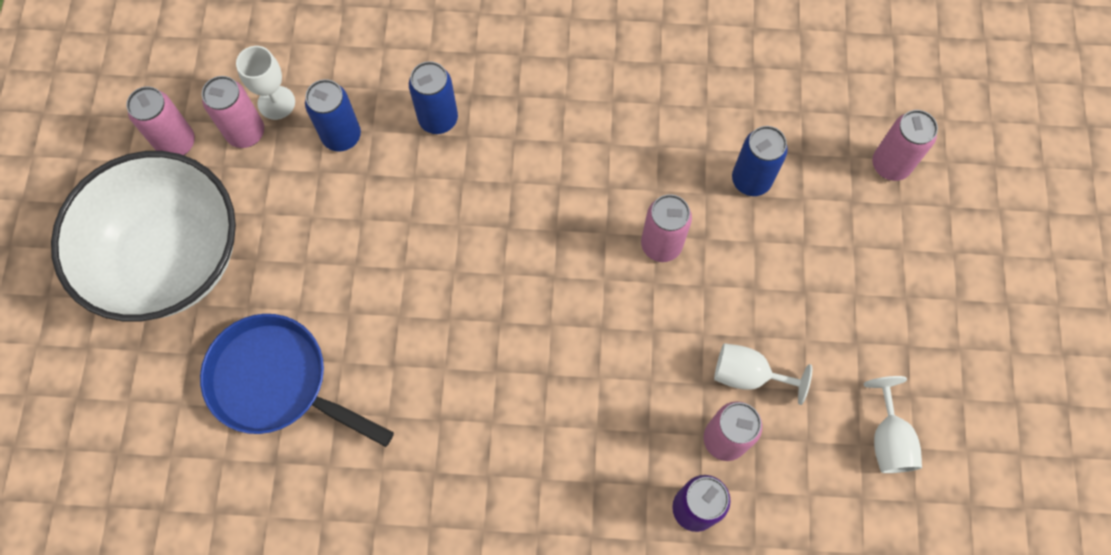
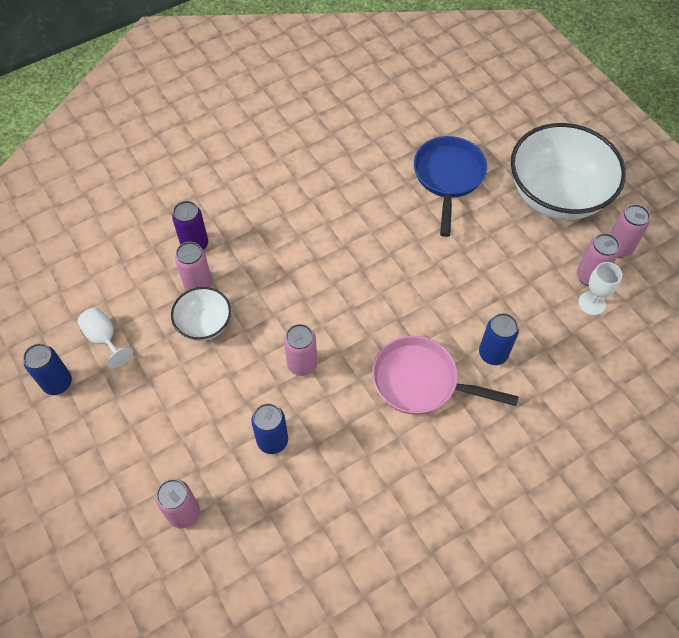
camera: 145 degrees right, 10 degrees down
(276, 382) = (448, 177): blue pan -> blue pan turned 75 degrees counterclockwise
(341, 136) = (537, 308): blue can -> blue can (58, 383)
(542, 141) = (421, 381): none -> pink pan
(748, 375) = (204, 324): white goblet -> white bowl

